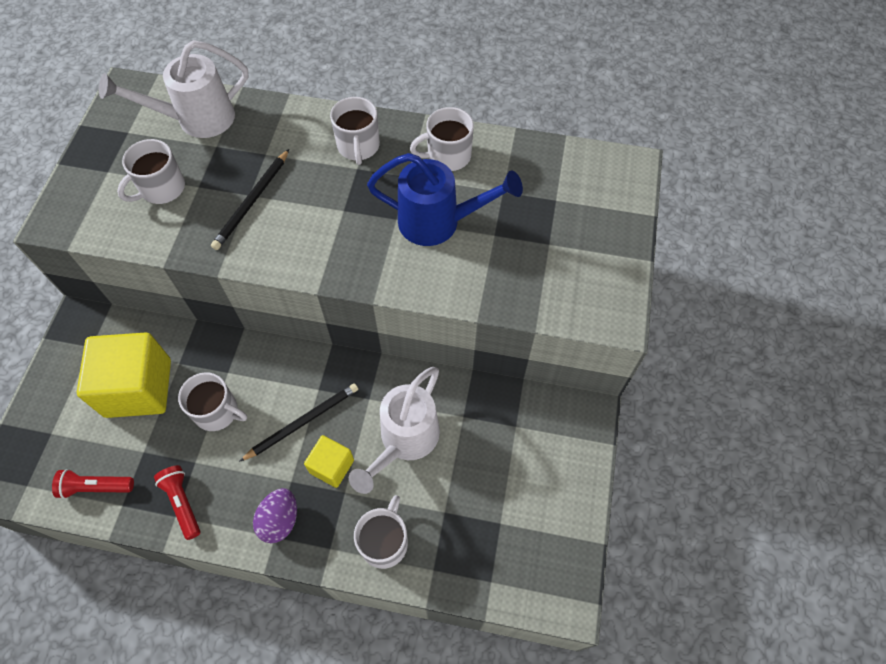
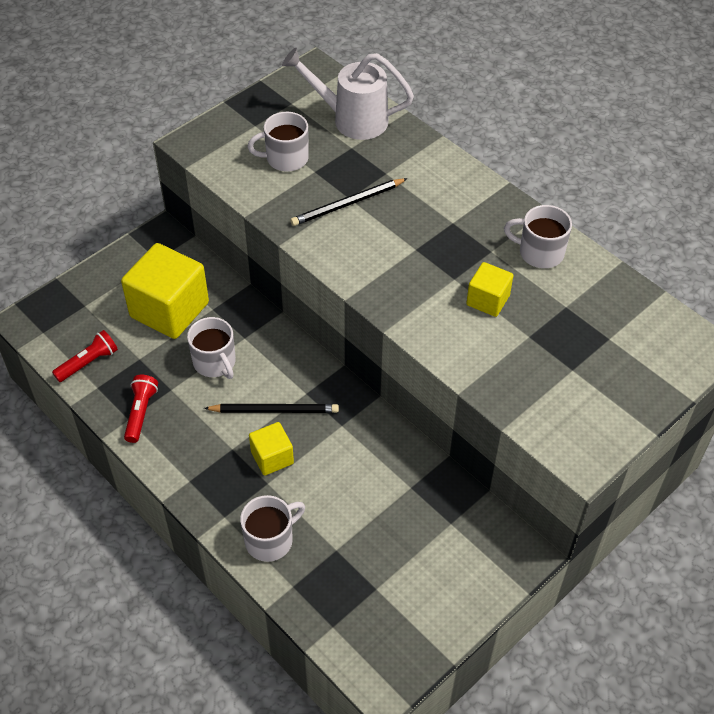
camera: 35 degrees right, 10 degrees down
(95, 487) = (88, 363): red flashlight -> red flashlight turned 105 degrees clockwise
(280, 520) = (202, 471): purple egg -> none
(358, 146) = (467, 206): white mug -> none
(404, 440) = (346, 475): white watering can -> none
(438, 222) = (488, 300): blue watering can -> yellow cube

